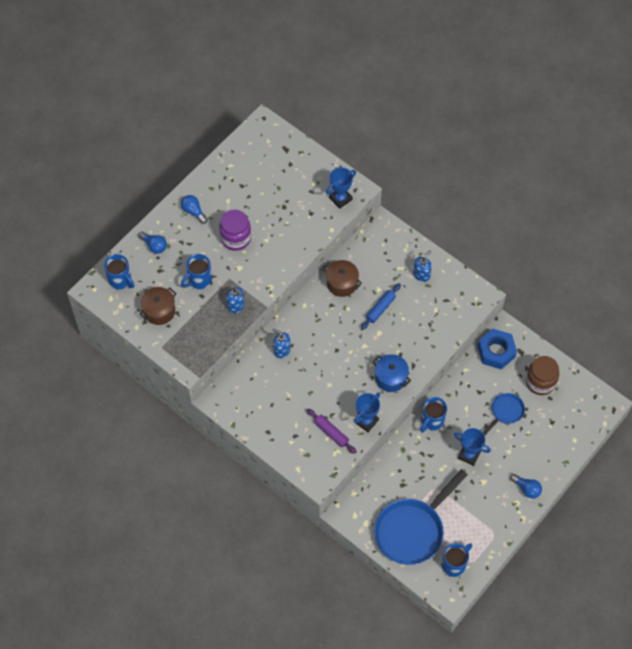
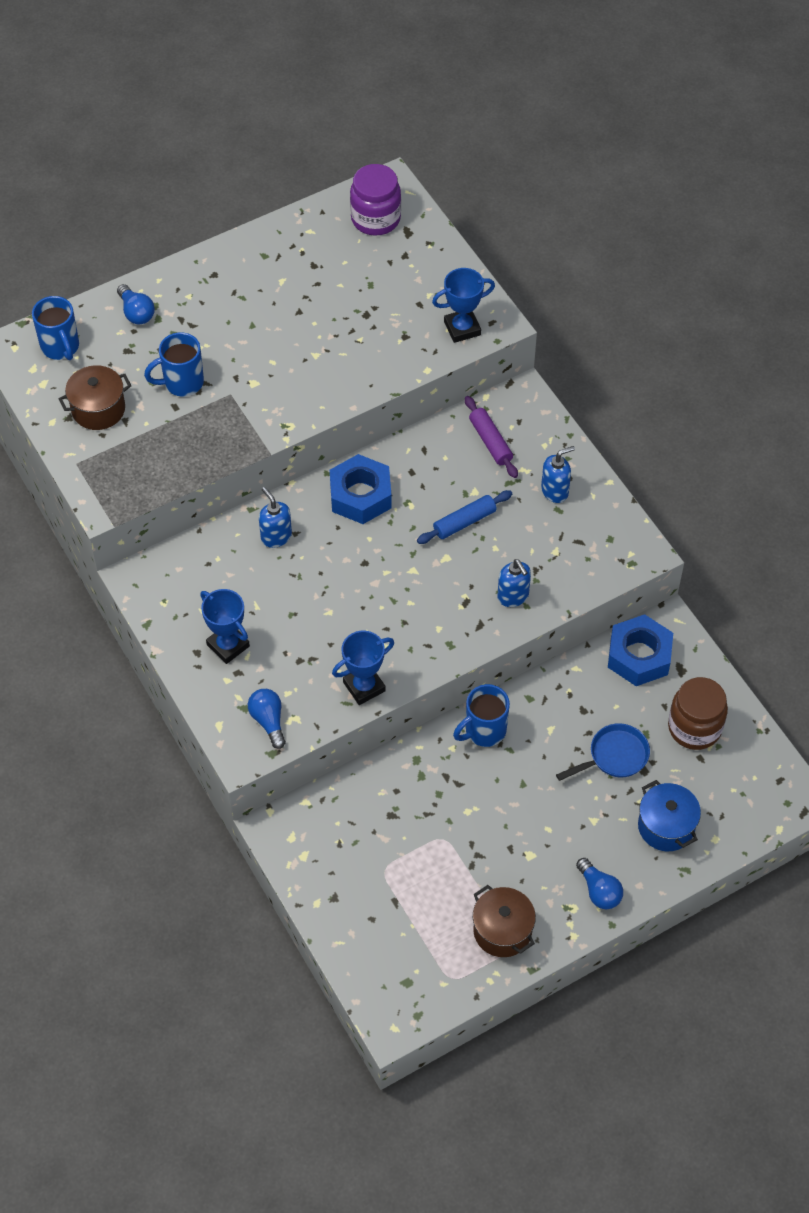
camera: 20 degrees right, 5 degrees down
(193, 211) = (221, 281): blue light bulb -> blue light bulb (268, 721)
(236, 238) = (268, 338): purple jar -> purple jar (375, 219)
(236, 306) = (222, 438): blue soap dispenser -> blue soap dispenser (513, 596)
(318, 311) = (360, 496): none -> blue nut
(331, 433) = (298, 687): purple rolling pin -> purple rolling pin (490, 441)
(342, 283) = (418, 465): brown pot -> brown pot (502, 931)
(390, 378) = (434, 633): blue pot -> blue pot (666, 826)
(412, 530) = (376, 893): blue pan -> none
(454, 564) = (423, 972): blue mug -> none
(469, 455) = (523, 804): blue trophy -> blue trophy (228, 645)

